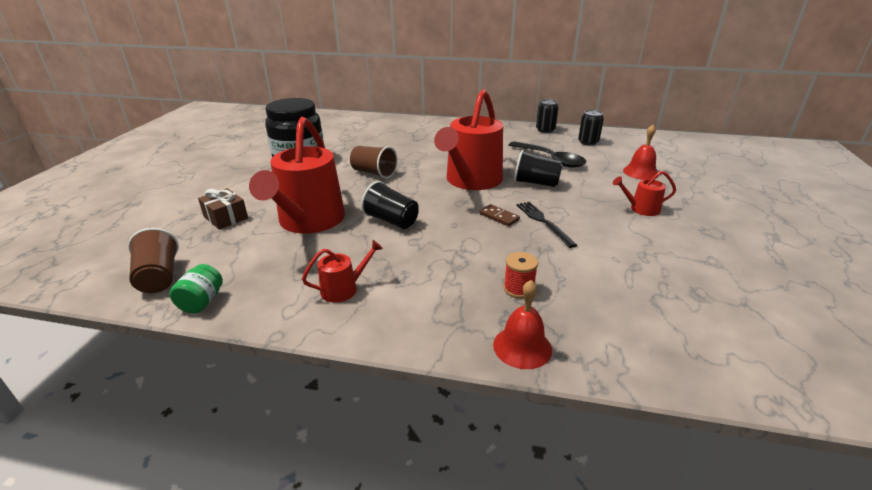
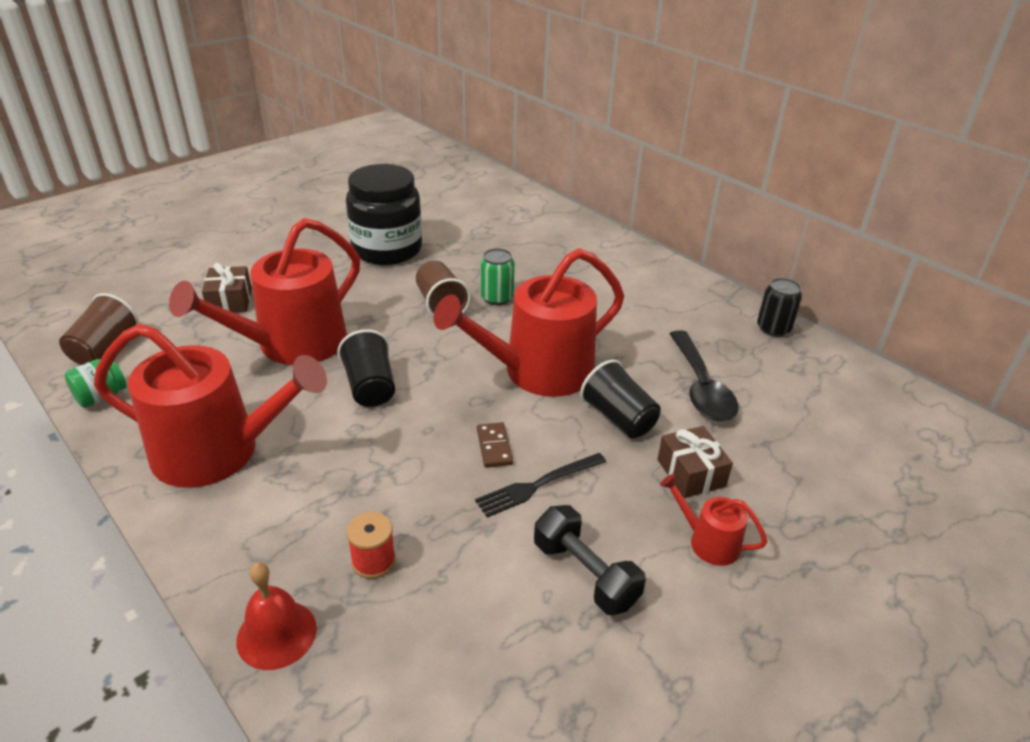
camera: 35 degrees right, 5 degrees up
(343, 289) = (218, 452): red watering can -> red watering can, size x2.28
(400, 160) = (497, 298): none -> green can
(543, 222) = (537, 485): black fork -> black fork turned 135 degrees counterclockwise
(588, 142) = (811, 382): black can -> none
(596, 189) = (691, 473): none -> brown gift
(617, 243) = (585, 574): none -> black dumbbell
(640, 172) = (814, 478): red bell -> none

